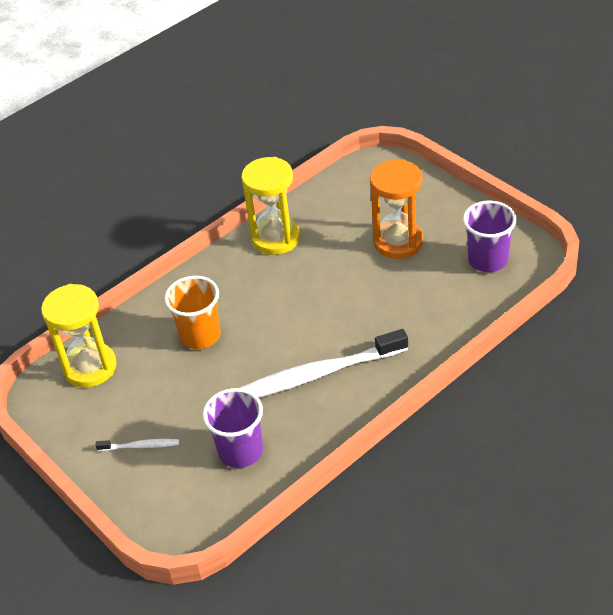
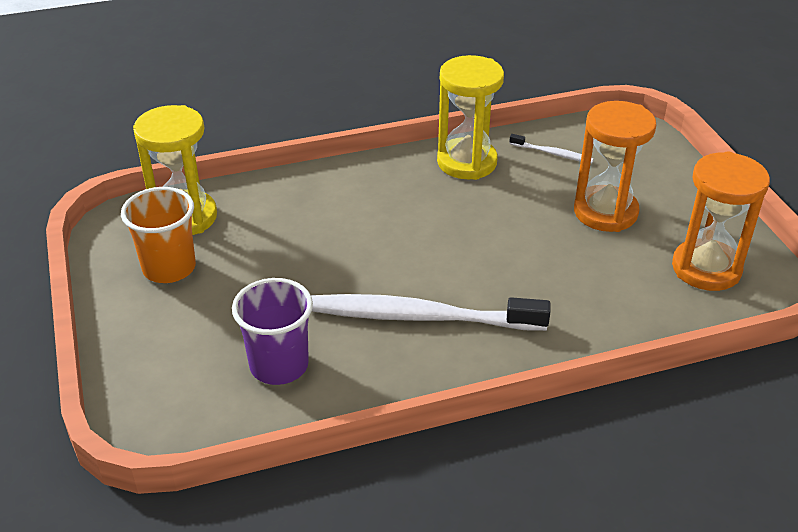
camera: 20 degrees right, 5 degrees down
(140, 446) = (176, 315): white toothbrush -> white toothbrush (552, 153)
(200, 335) = (320, 228): orange cup -> orange cup (169, 268)
(488, 260) = (706, 268): purple cup -> orange hourglass

